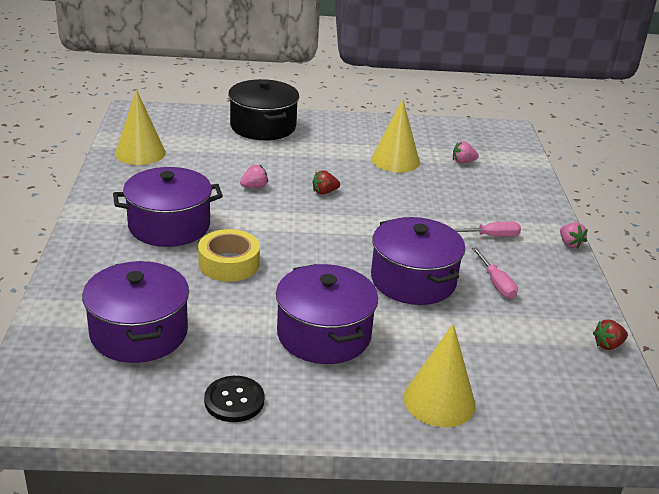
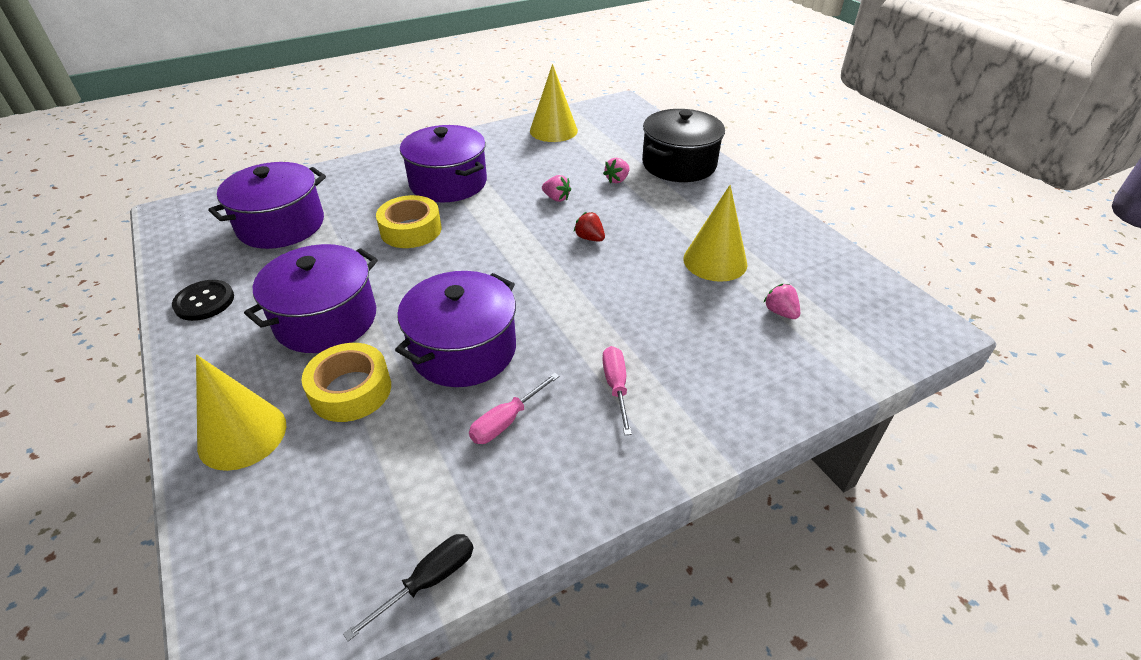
camera: 65 degrees right, 10 degrees up
(423, 340) = (351, 390): none -> yellow tape
(490, 236) = (616, 387): pink screwdriver -> pink screwdriver turned 150 degrees counterclockwise
(570, 244) = (670, 474): pink strawberry -> pink strawberry (617, 180)
(608, 345) = (428, 581): red strawberry -> black screwdriver

